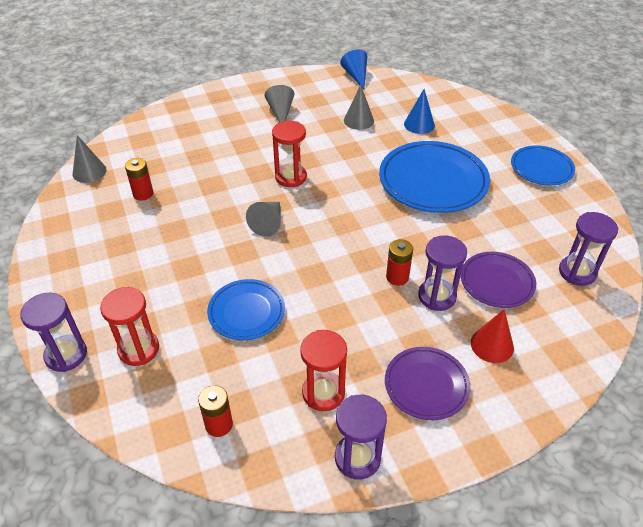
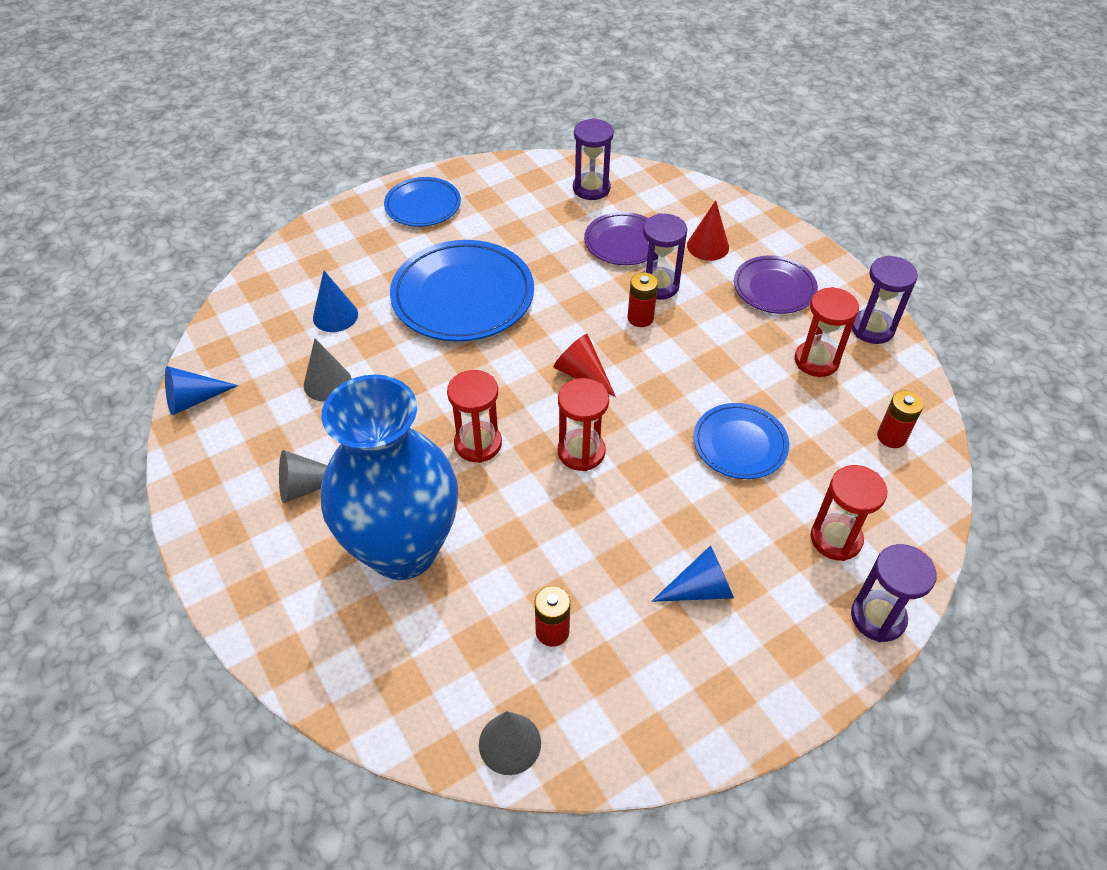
camera: 100 degrees left, 5 degrees up
(137, 263) = (700, 589): none -> blue cone
(223, 143) = (403, 549): none -> blue vase
(268, 223) = (581, 452): grey cone -> red hourglass
(341, 233) = (582, 374): none -> red cone

